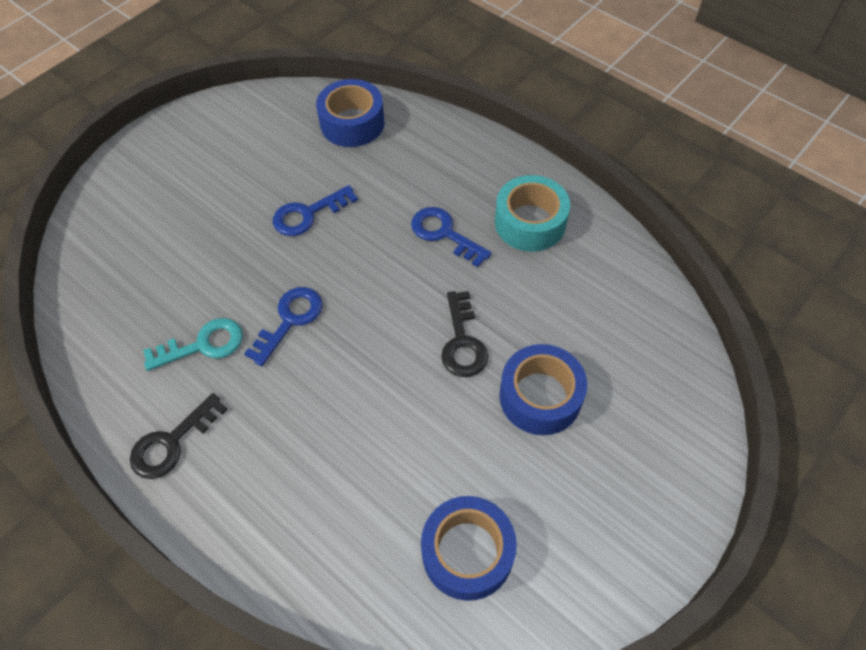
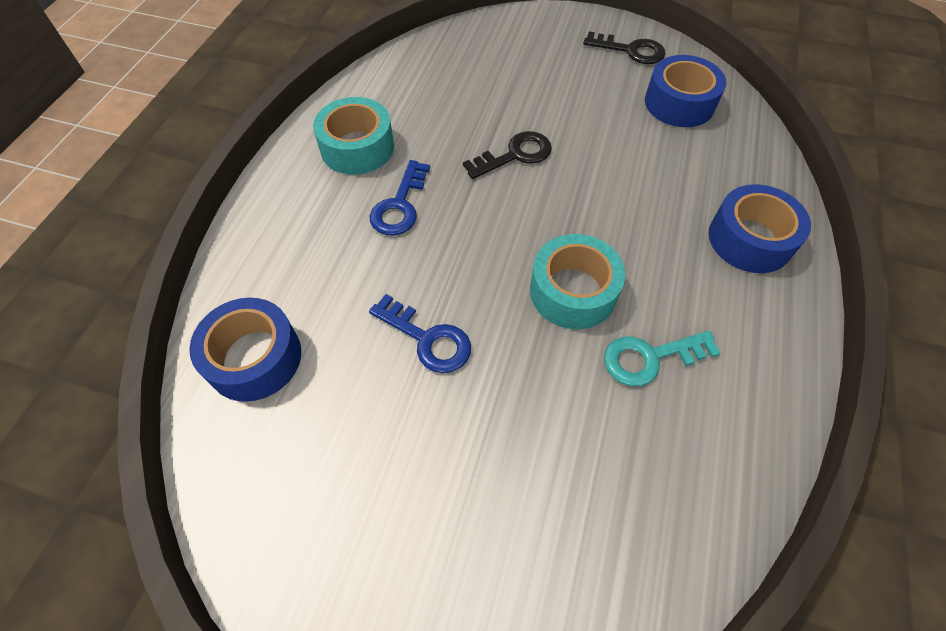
camera: 115 degrees left, 0 degrees up
(172, 442) = (759, 326): black key -> black key (630, 50)
(203, 345) = (650, 357): turquoise key -> turquoise key turned 60 degrees counterclockwise
(290, 320) = (573, 291): blue key -> turquoise tape
(540, 397) = (535, 98): blue tape -> blue tape (750, 239)

